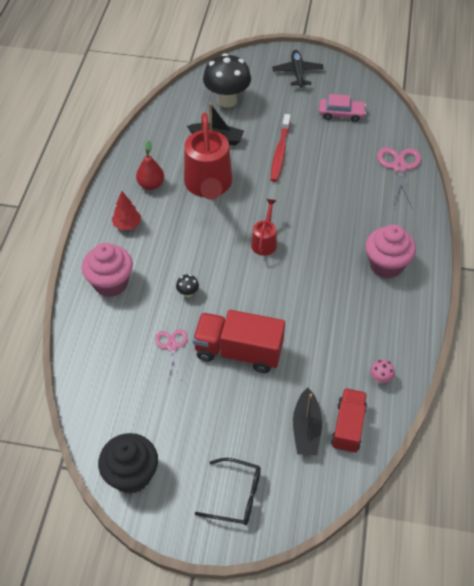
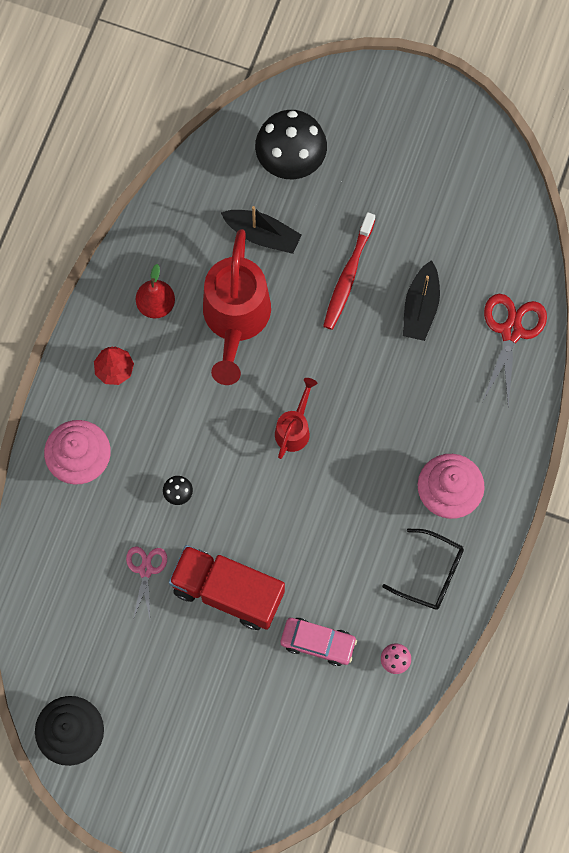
camera: 10 degrees right, 20 degrees up
(235, 496) = (188, 781): black glasses -> black glasses (430, 573)
(297, 72) = (408, 122): black plane -> none
(306, 429) = (288, 712): black boat -> black boat (420, 307)
(341, 114) = (453, 217): pink car -> pink car (318, 643)
(348, 426) = (339, 718): red truck -> none
(399, 167) = (511, 331): pink scissors -> red scissors

